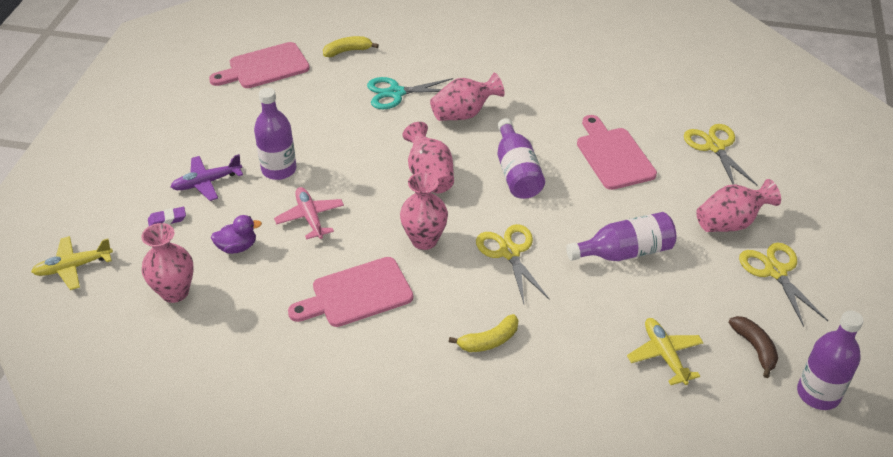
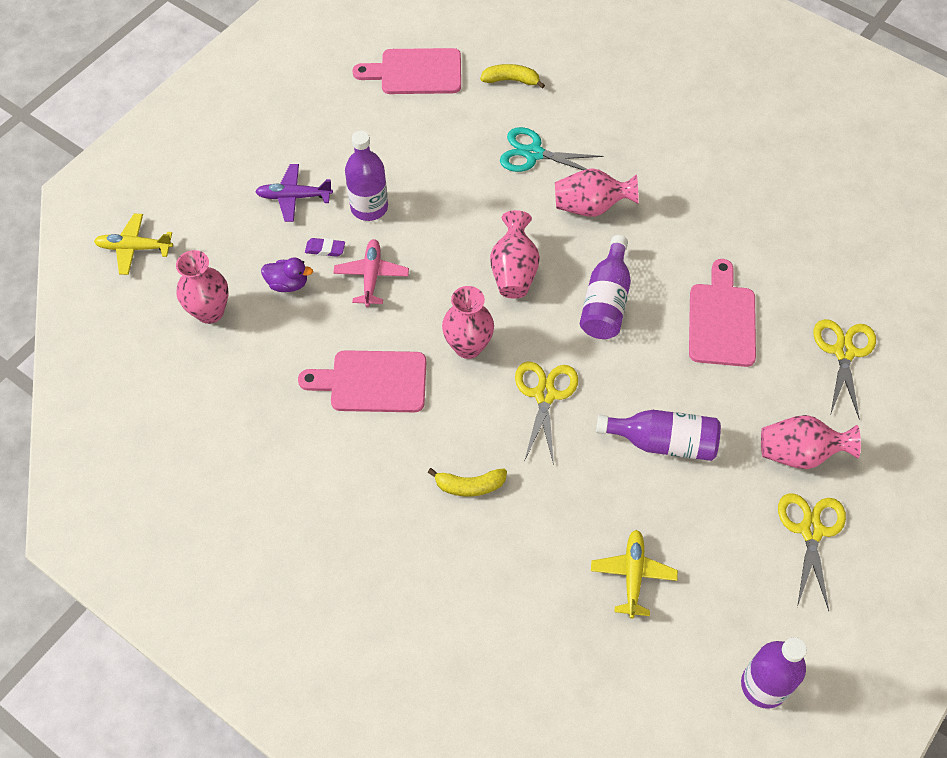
camera: 25 degrees right, 15 degrees up
(167, 219) = (239, 227): purple eraser -> purple eraser (325, 249)
(754, 348) = (730, 607): brown banana -> none

